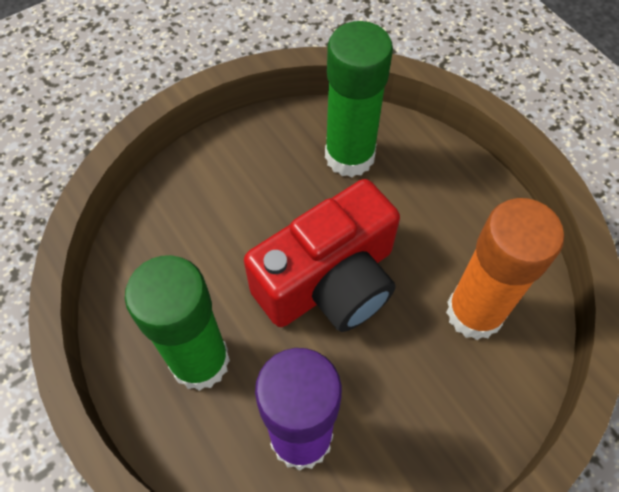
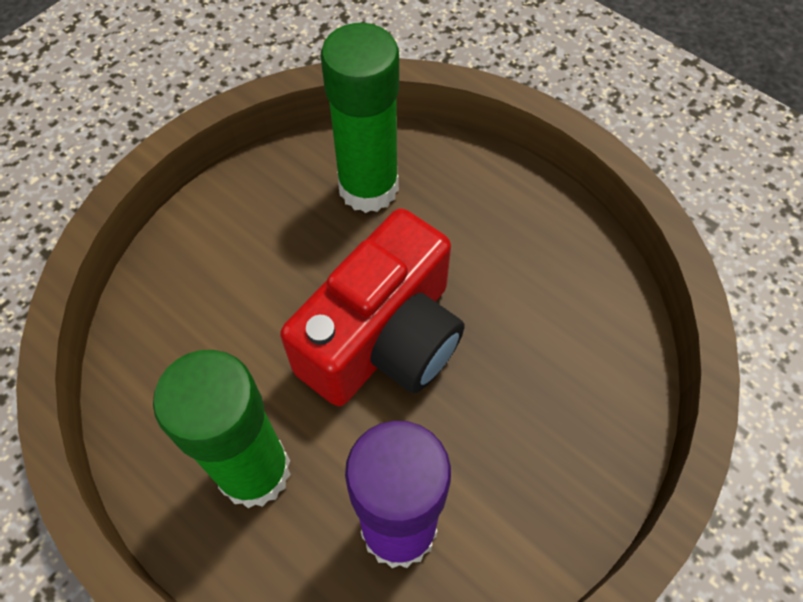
camera: 15 degrees left, 0 degrees up
(474, 313) = (557, 334): orange glue stick -> none

